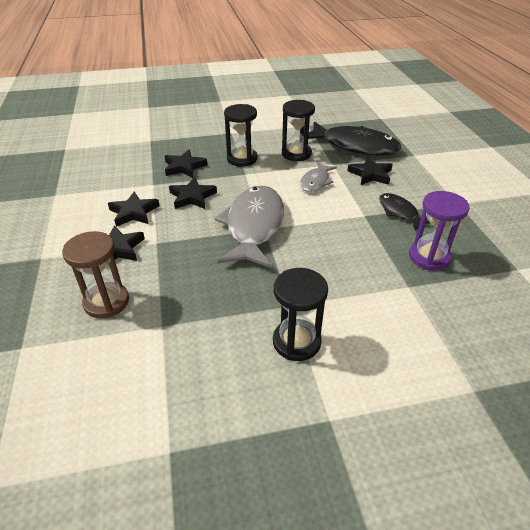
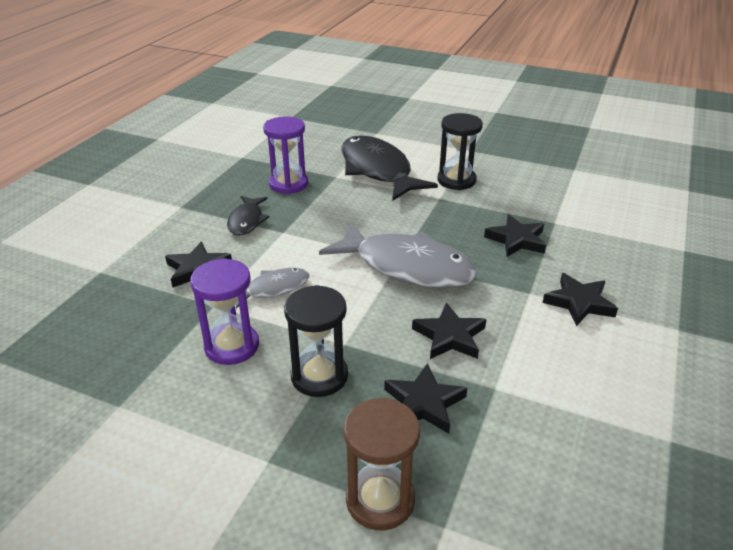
camera: 145 degrees left, 5 degrees down
(106, 302) = (601, 255): brown hourglass -> brown hourglass (380, 500)
(134, 212) = (543, 346): black star -> black star (516, 240)
(254, 226) = (407, 267): grey fish -> grey fish turned 105 degrees counterclockwise
(296, 154) = (232, 346): black hourglass -> purple hourglass
(355, 146) = (136, 320): black fish -> black fish (377, 170)

